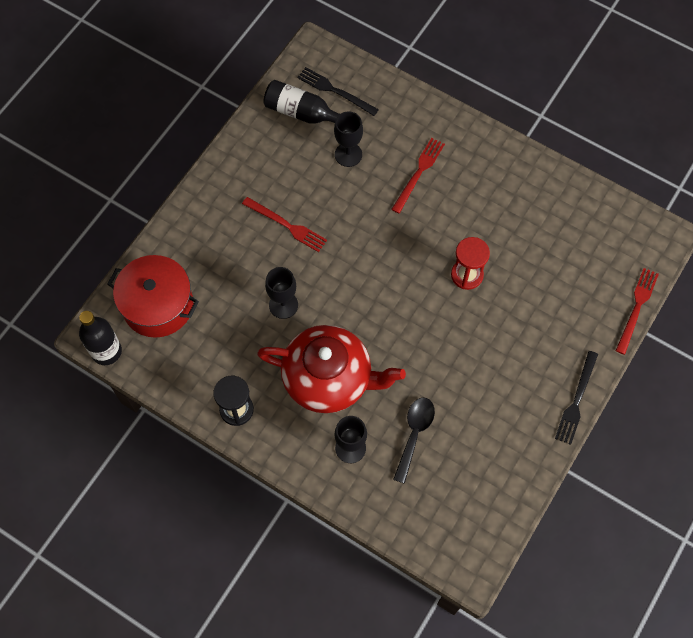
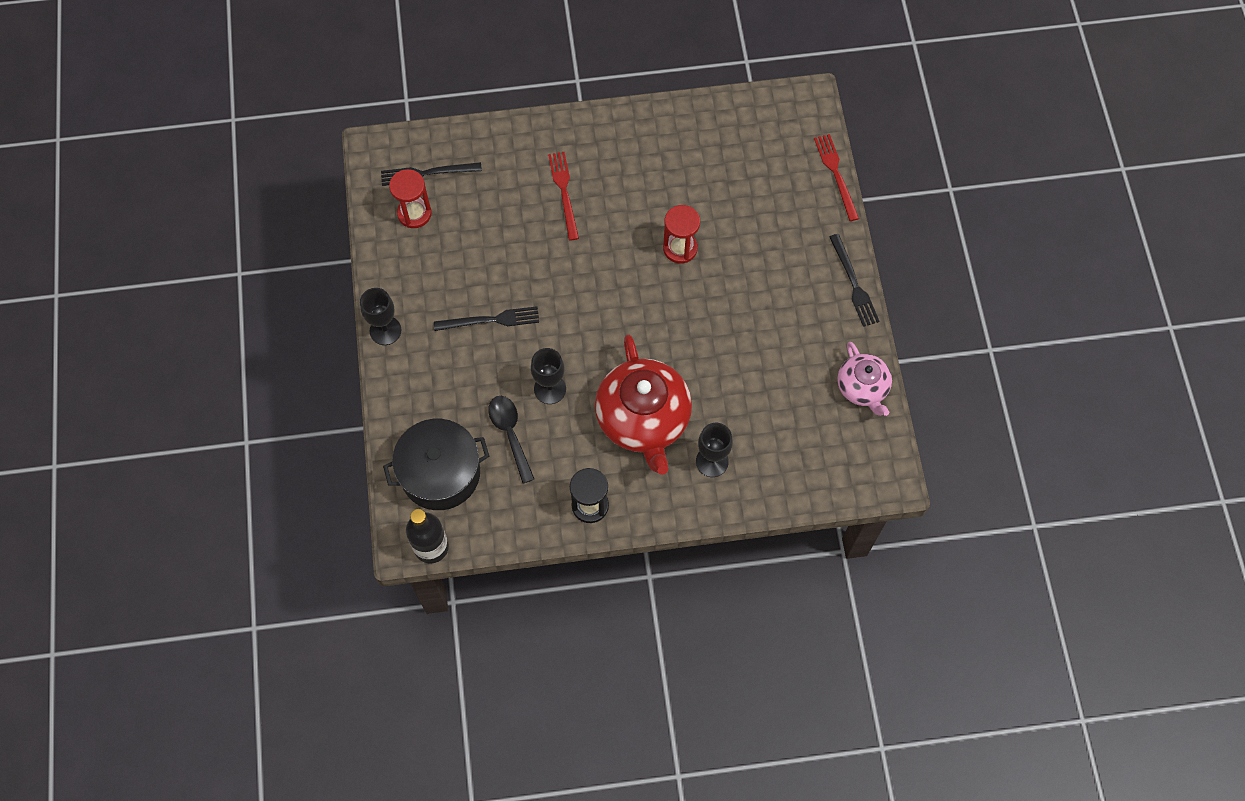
camera: 40 degrees left, 0 degrees up
(158, 305) = (440, 473): red pot -> black pot
(286, 225) = (491, 320): red fork -> black fork
(301, 112) = (414, 213): black bottle -> red hourglass
(329, 378) = (643, 419): red teapot -> red teapot turned 105 degrees clockwise
(348, 154) = (489, 220): black goblet -> black goblet (385, 330)
(414, 434) = (753, 410): black spoon -> black spoon (510, 434)
(512, 484) = (862, 388): none -> pink teapot

